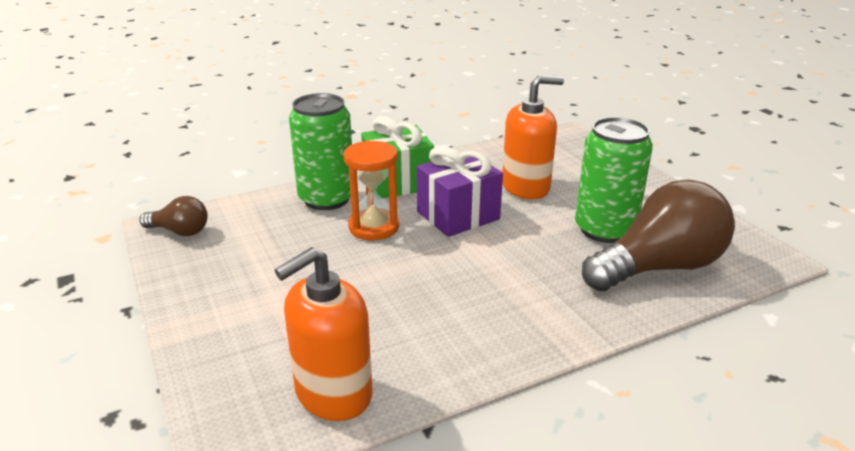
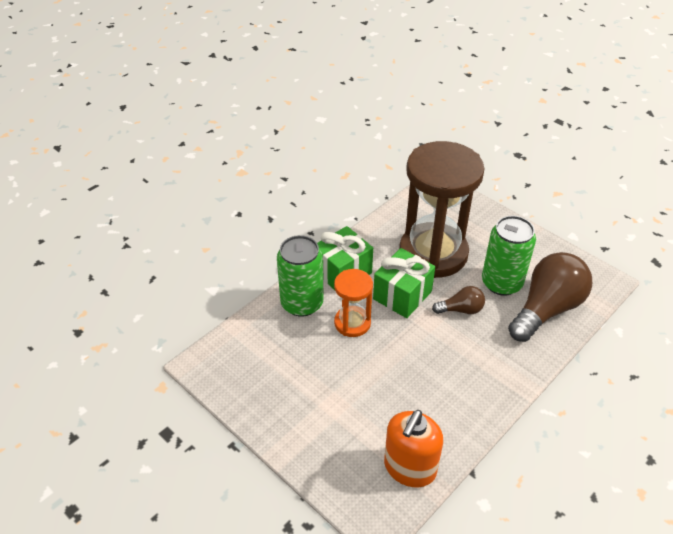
camera: 20 degrees left, 15 degrees up
(180, 231) = (218, 366): brown light bulb -> brown light bulb (461, 309)
(458, 215) = (402, 295): purple gift -> green gift
(526, 187) = (433, 253): orange soap dispenser -> brown hourglass

